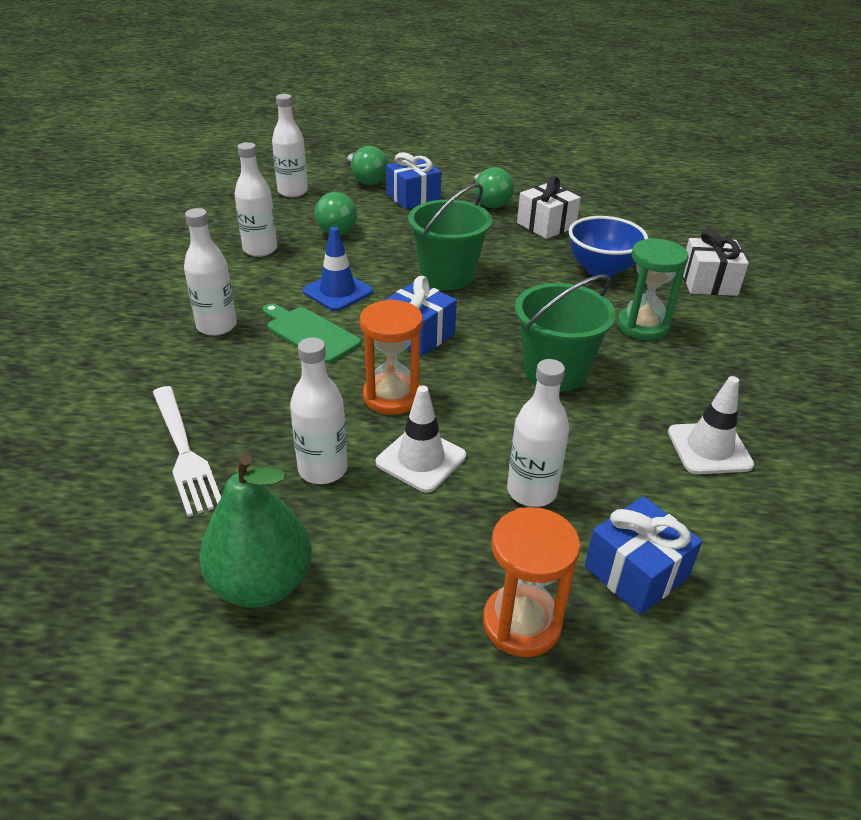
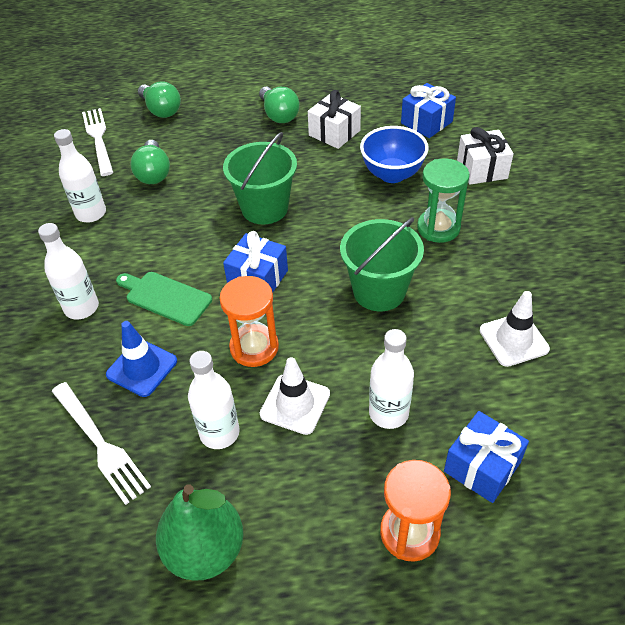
camera: 10 degrees left, 10 degrees up
(292, 192) = (98, 139): white bottle -> white fork
(337, 292) = (175, 246): blue traffic cone -> blue traffic cone (142, 368)
(413, 197) = (210, 124): blue gift -> blue gift (426, 122)

